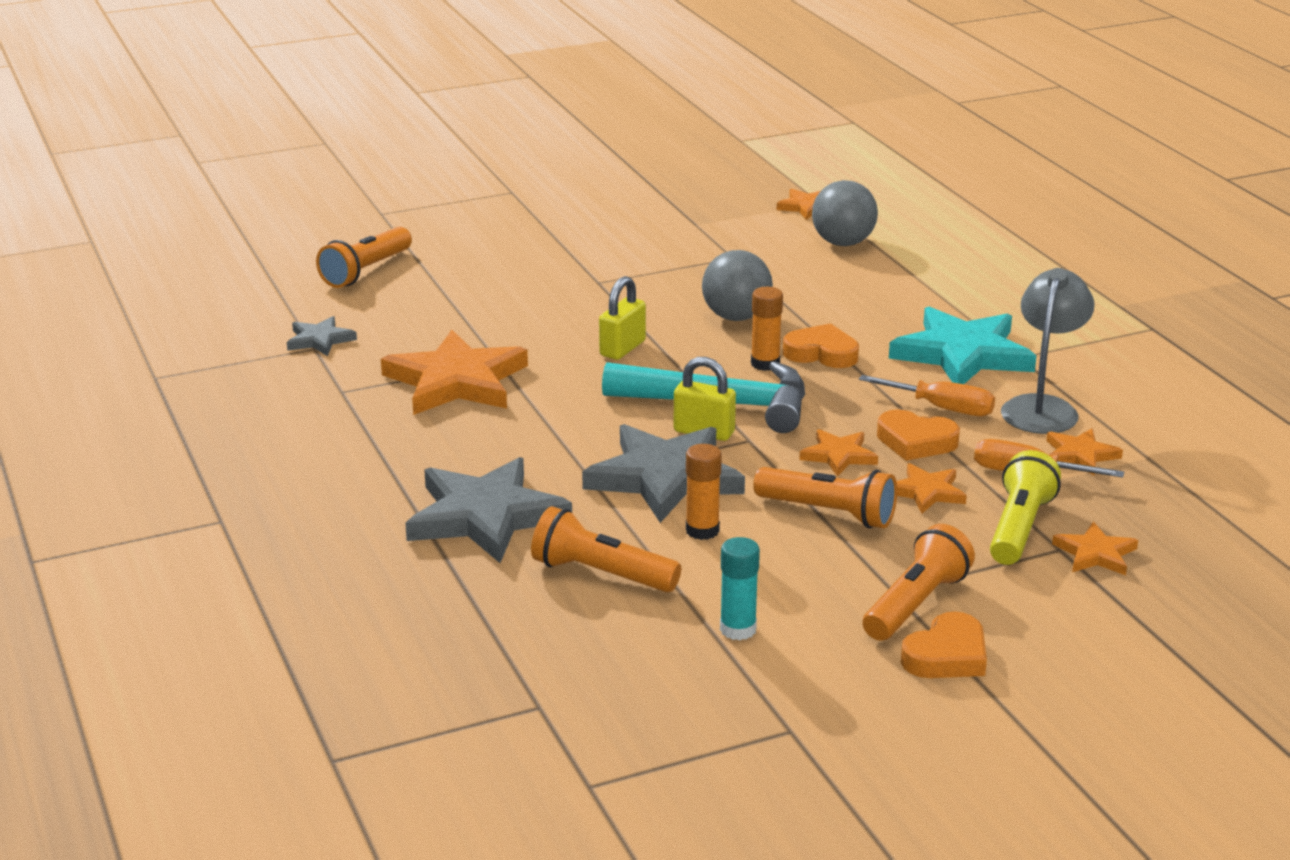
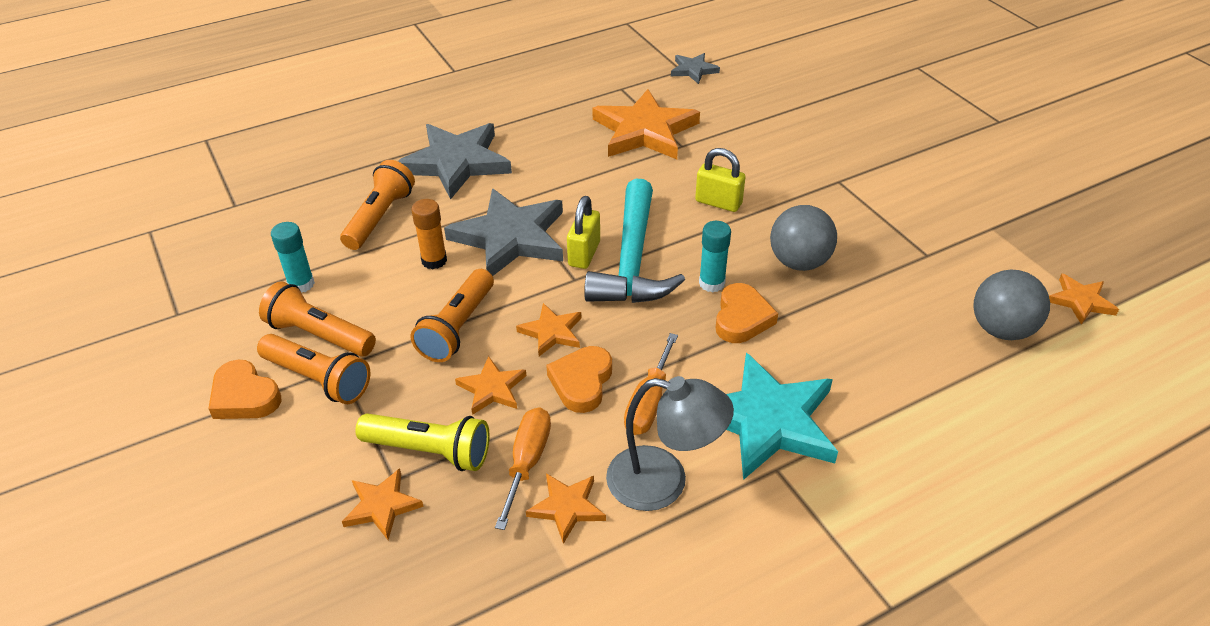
camera: 85 degrees right, 15 degrees up
(366, 271) = (810, 73): orange flashlight -> orange flashlight (319, 335)
(765, 364) = (711, 283): orange glue stick -> turquoise glue stick

